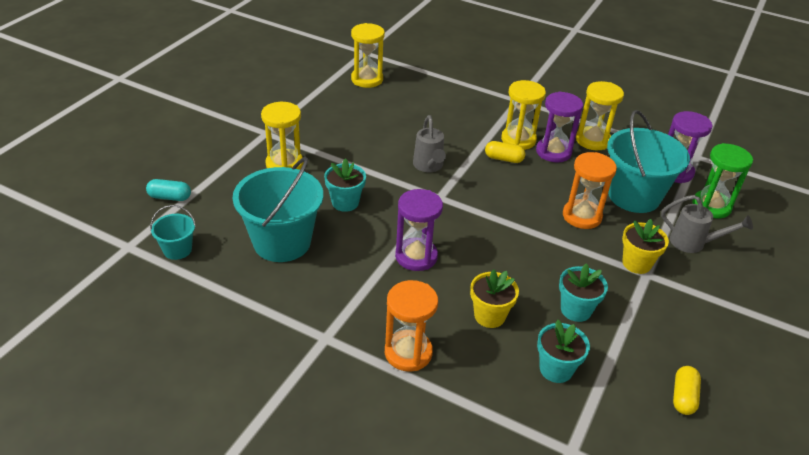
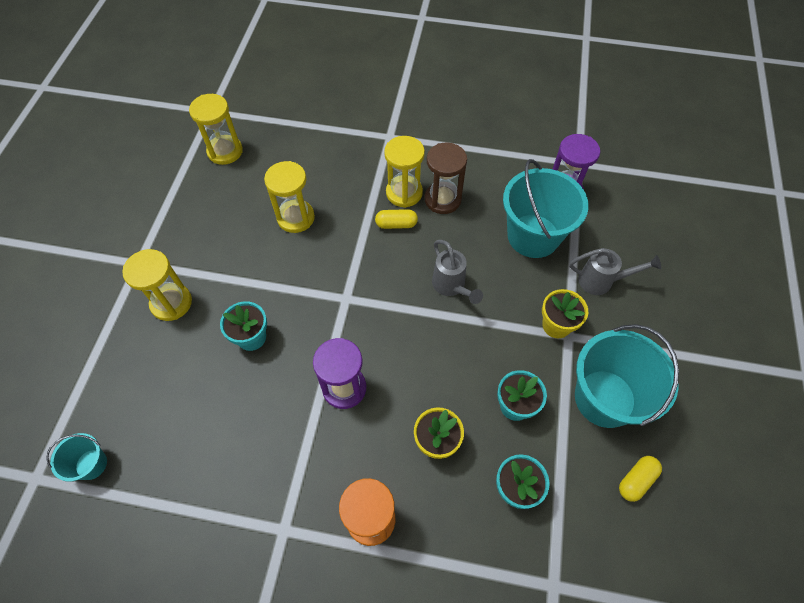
camera: 15 degrees left, 20 degrees up
(170, 197) = (59, 391): turquoise capsule -> none
(282, 242) = (201, 415): turquoise bucket -> turquoise bucket (604, 398)
(429, 167) = (324, 259): grey watering can -> grey watering can (451, 287)
(553, 152) = (442, 199): purple hourglass -> brown hourglass
(582, 216) = (491, 279): orange hourglass -> none
(593, 140) = (476, 171): yellow hourglass -> yellow hourglass (296, 218)
(683, 397) = (636, 480): yellow capsule -> yellow capsule turned 45 degrees clockwise
(711, 206) = (607, 227): green hourglass -> none

